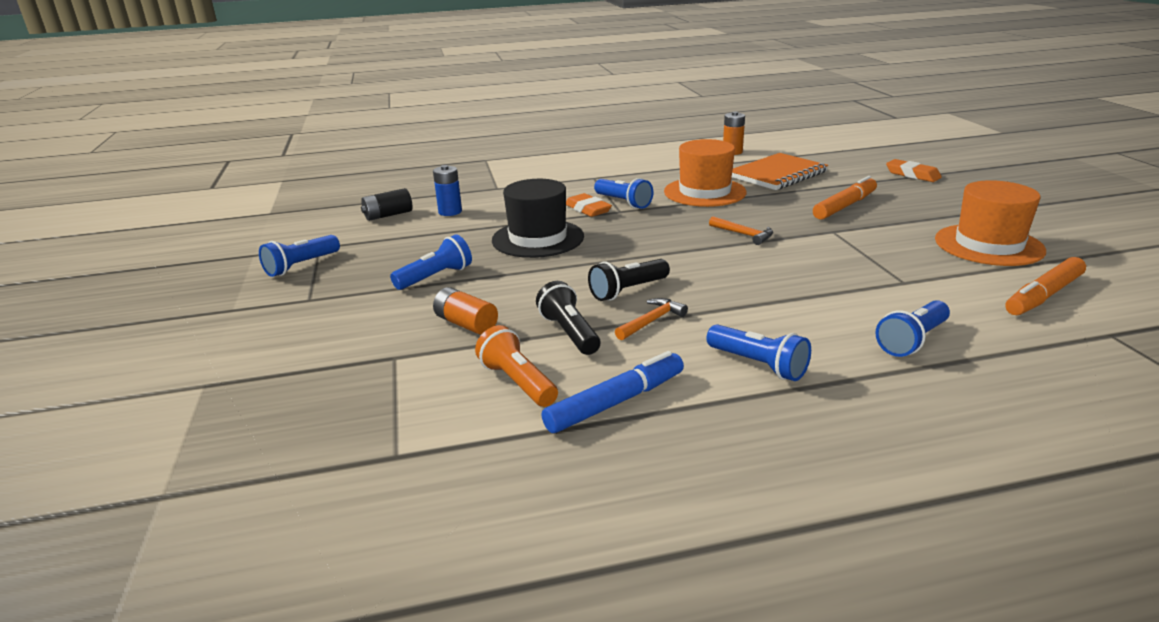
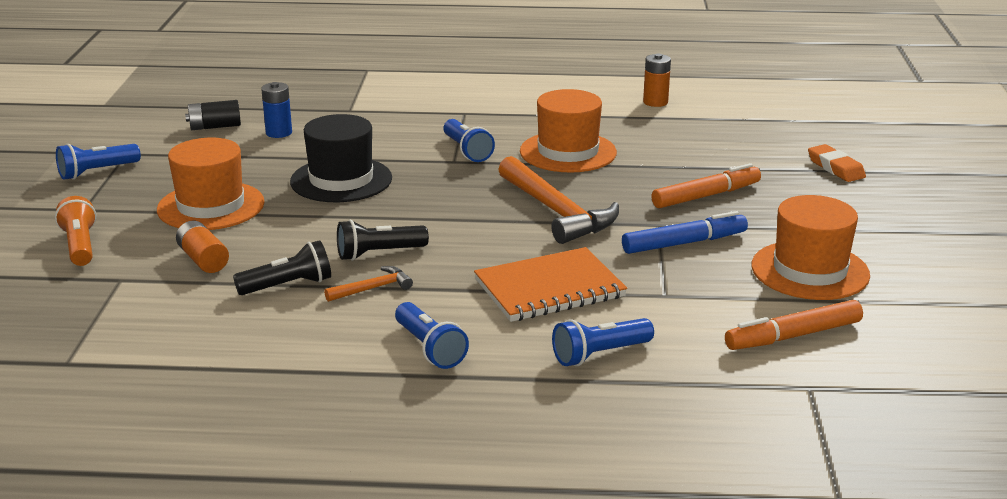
camera: 15 degrees right, 0 degrees up
(435, 277) = (211, 206): blue flashlight -> orange hat
(518, 382) = (206, 322): orange flashlight -> orange flashlight (80, 246)
(569, 333) = (288, 286): black flashlight -> black flashlight turned 75 degrees clockwise
(588, 209) = (421, 153): orange eraser -> none
(615, 402) = (274, 355): blue marker -> blue marker (684, 243)
(744, 234) = (556, 212): orange hammer -> orange hammer, size x2.11
(777, 174) = (675, 142): orange notebook -> orange notebook (549, 289)

